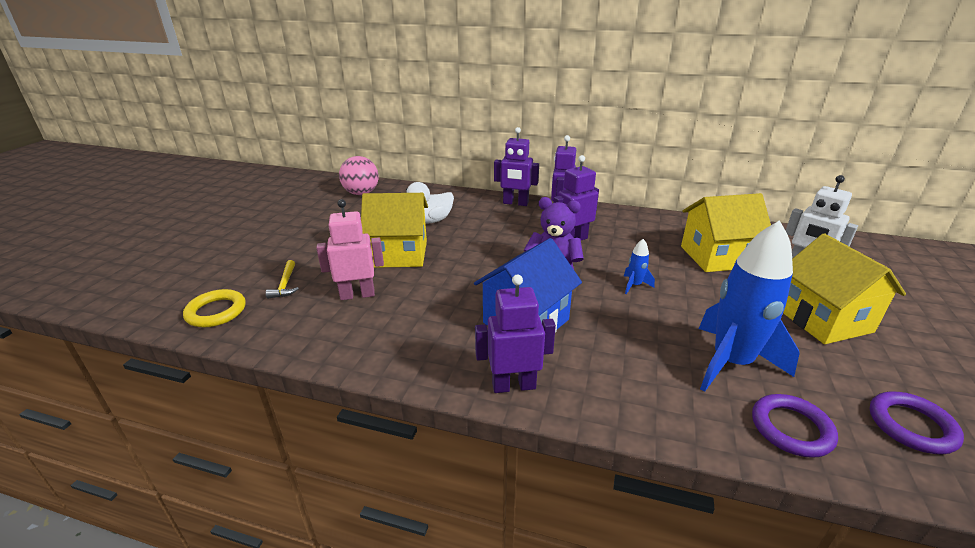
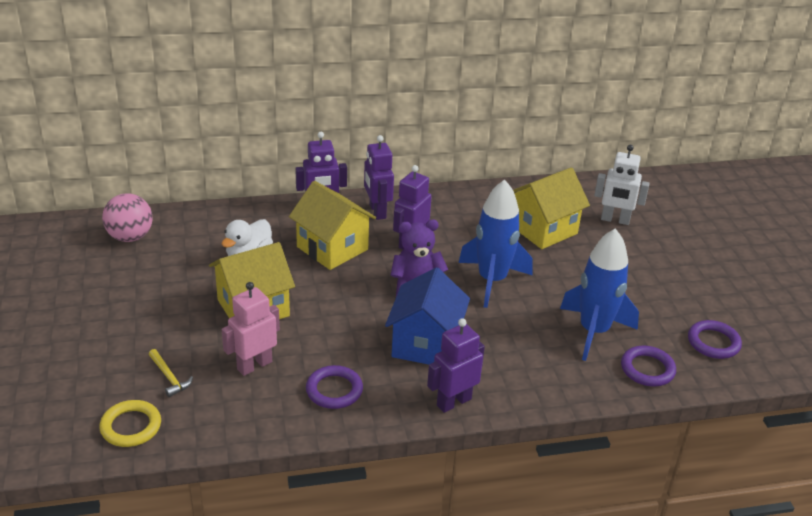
camera: 30 degrees left, 5 degrees up
(404, 335) = (334, 390): none -> purple ring
(634, 285) = (492, 280): blue rocket -> blue rocket, size x2.40
(823, 319) = (642, 272): yellow house -> yellow house (332, 248)

